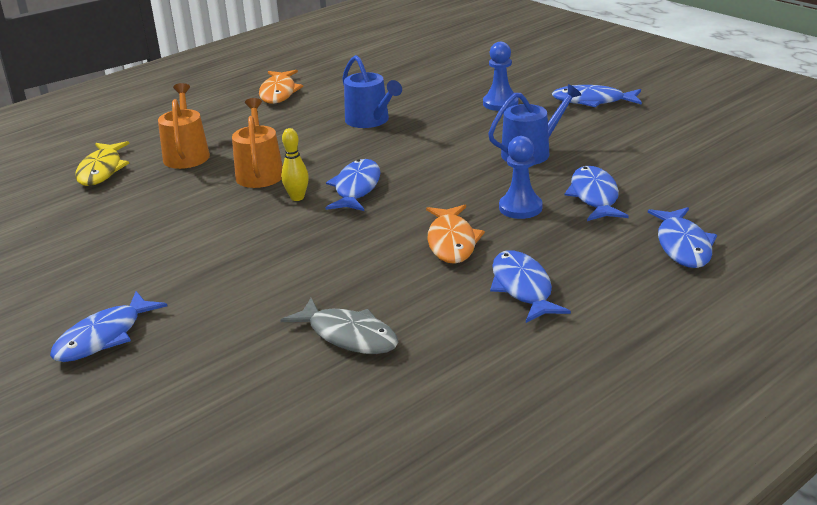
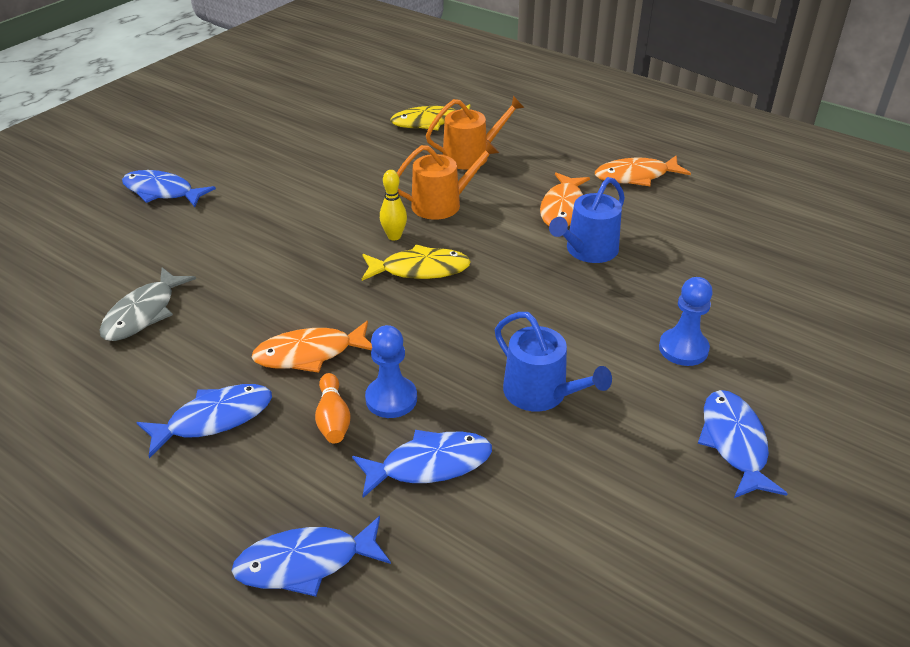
camera: 75 degrees right, 10 degrees up
(305, 124) = (563, 208): none -> orange fish
(356, 188) = (420, 269): blue fish -> yellow fish
(537, 232) = (333, 419): none -> orange bowling pin

